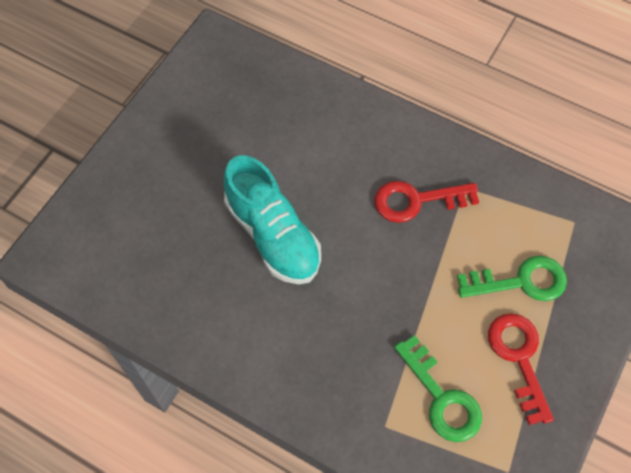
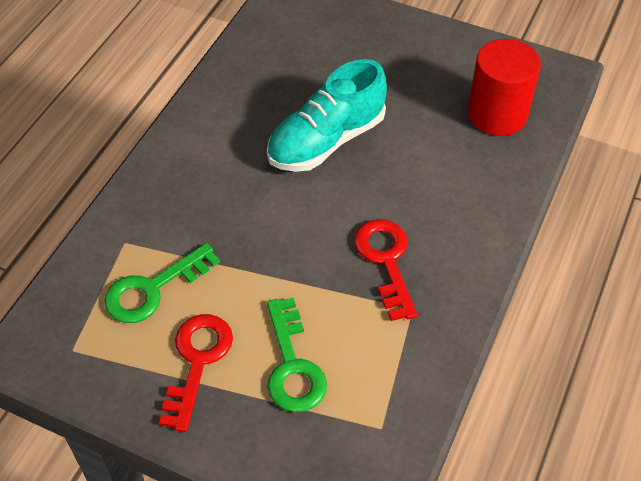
camera: 85 degrees right, 10 degrees down
(258, 94) = (497, 114): none -> red cylinder
(519, 358) = (197, 362): red key -> red key turned 60 degrees counterclockwise

